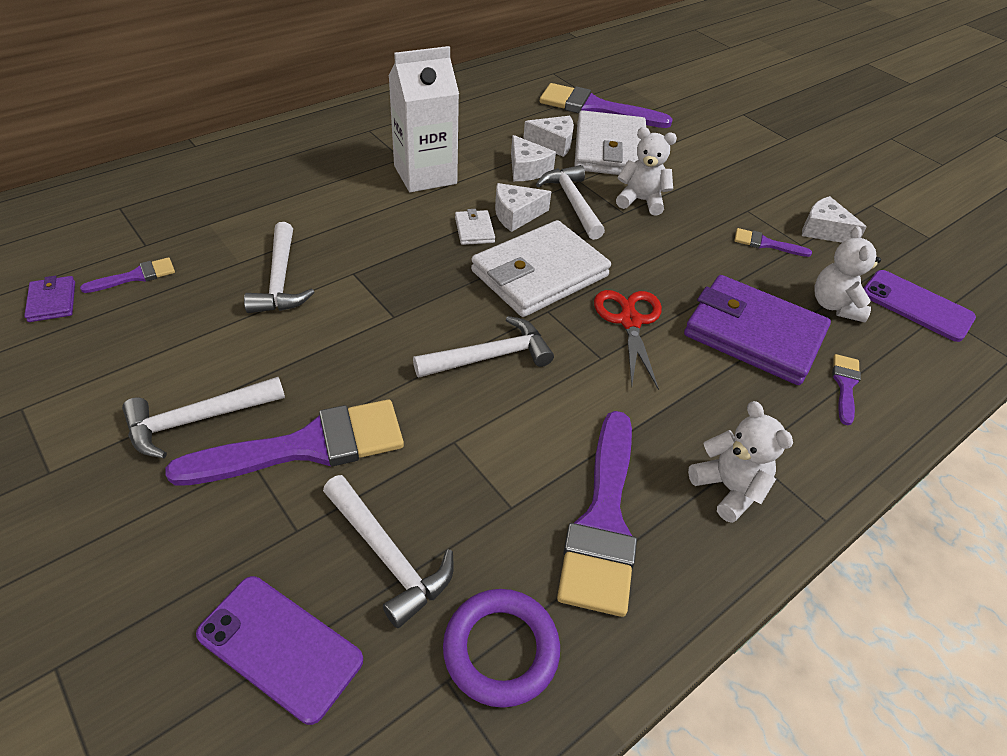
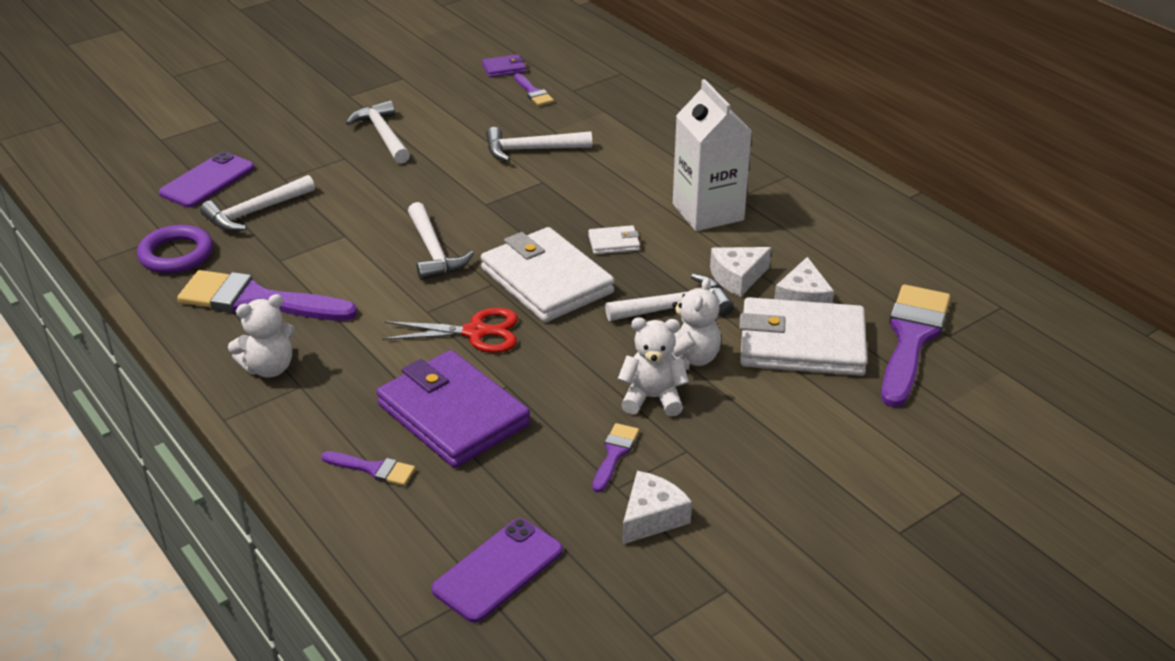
camera: 95 degrees right, 10 degrees down
(306, 446) = (352, 176): purple brush -> none
(516, 214) = (645, 268): white cheese -> none
(753, 334) = (453, 415): purple wallet -> purple wallet turned 75 degrees counterclockwise
(834, 305) = (498, 491): white teddy bear -> white teddy bear (652, 398)

